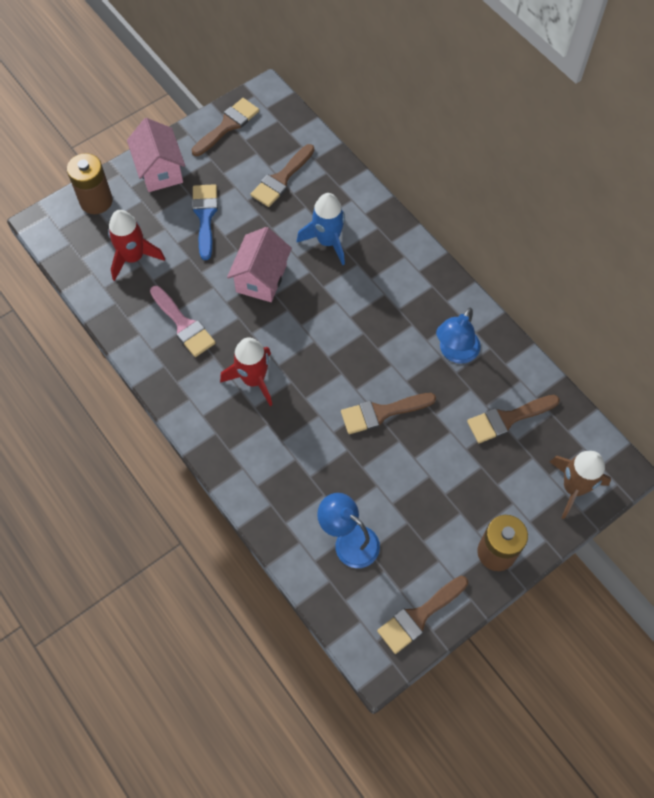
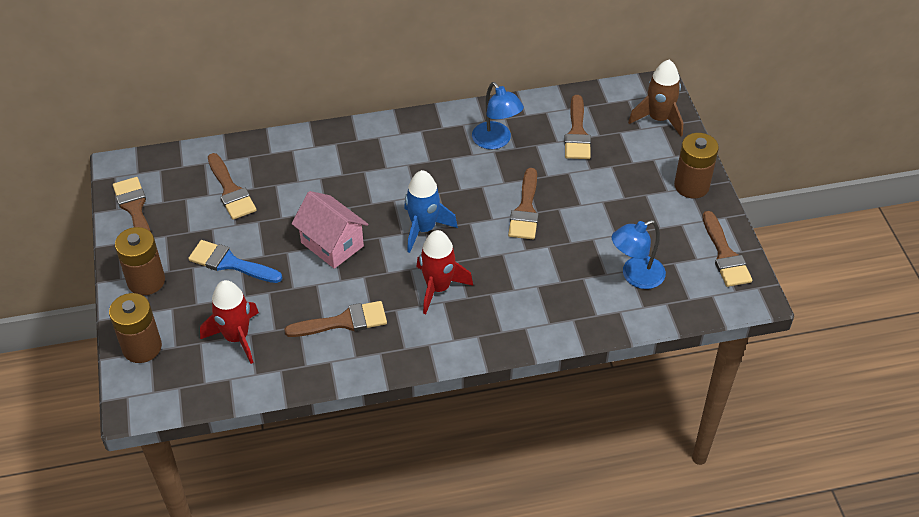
camera: 65 degrees left, 15 degrees down
(160, 170) = (146, 281): pink house -> brown battery
(183, 325) = (344, 322): pink brush -> brown brush
(327, 241) = (325, 182): blue rocket -> blue rocket (424, 229)

